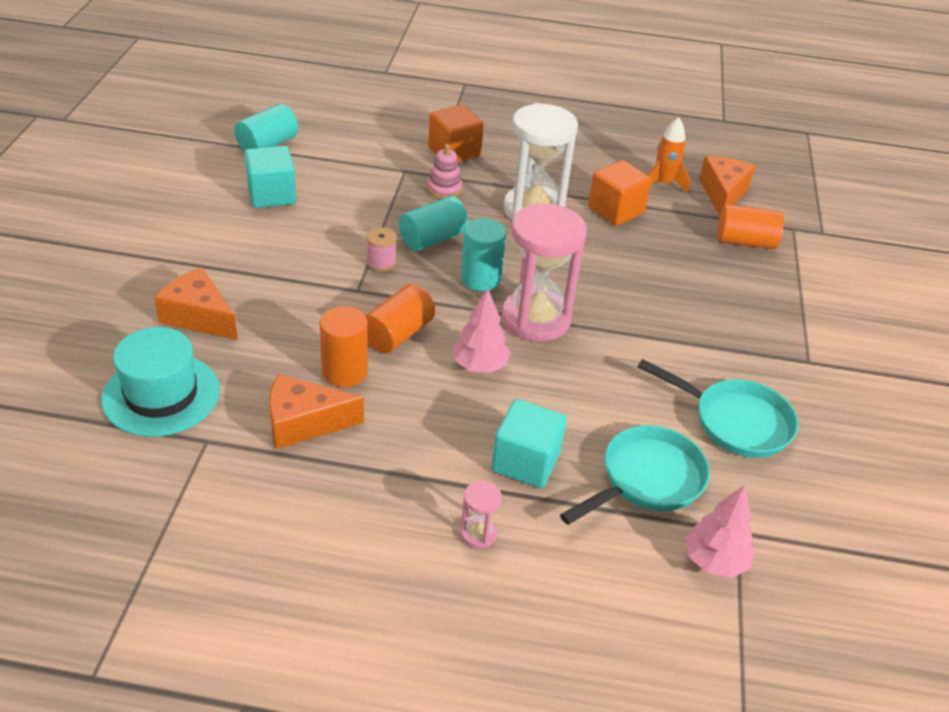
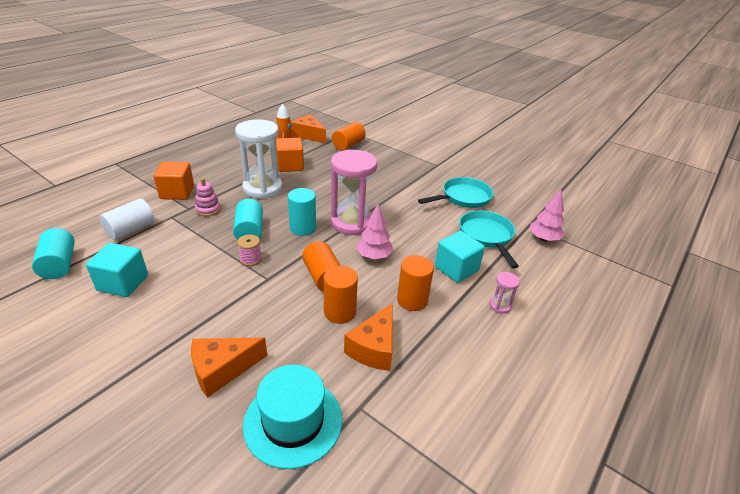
camera: 60 degrees left, 5 degrees down
(357, 156) = (131, 230): none -> white cylinder
(417, 432) = (412, 300): none -> orange cylinder

